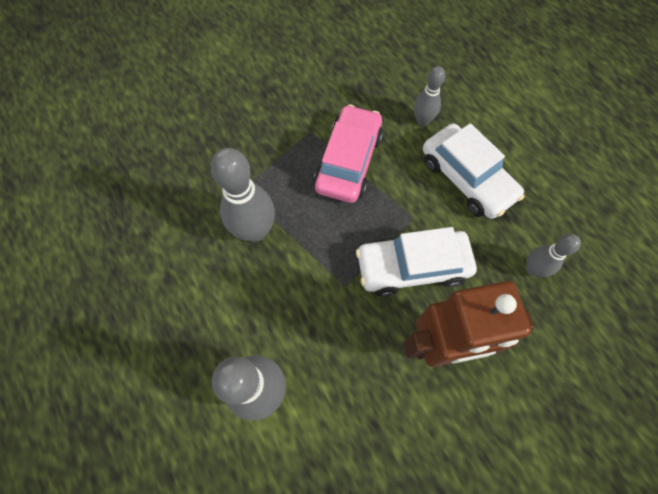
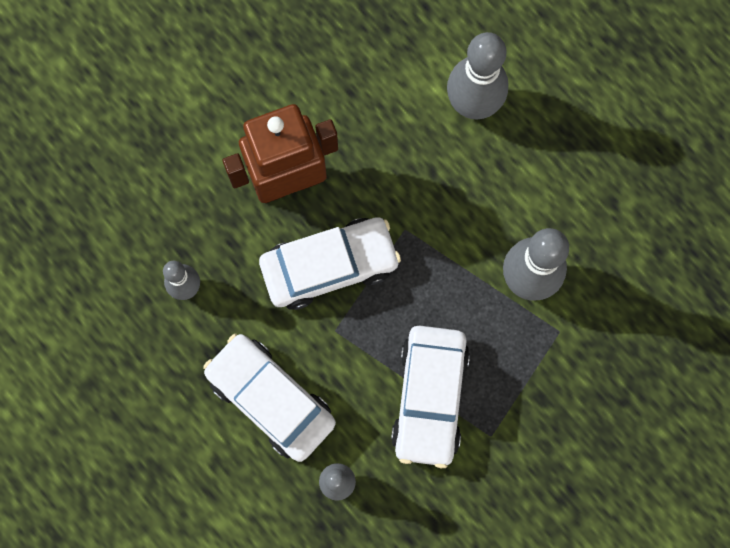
camera: 170 degrees right, 10 degrees up
(348, 161) = (429, 397): pink car -> white car

